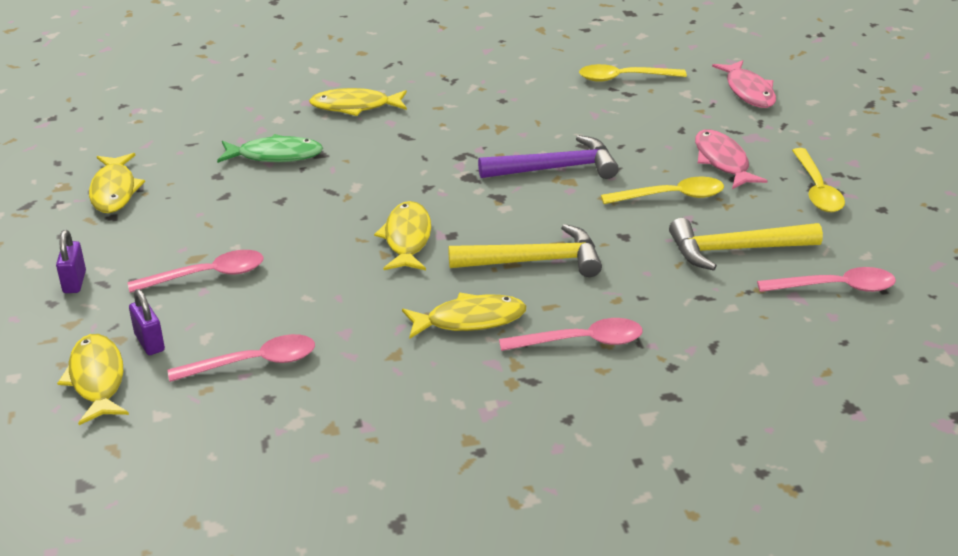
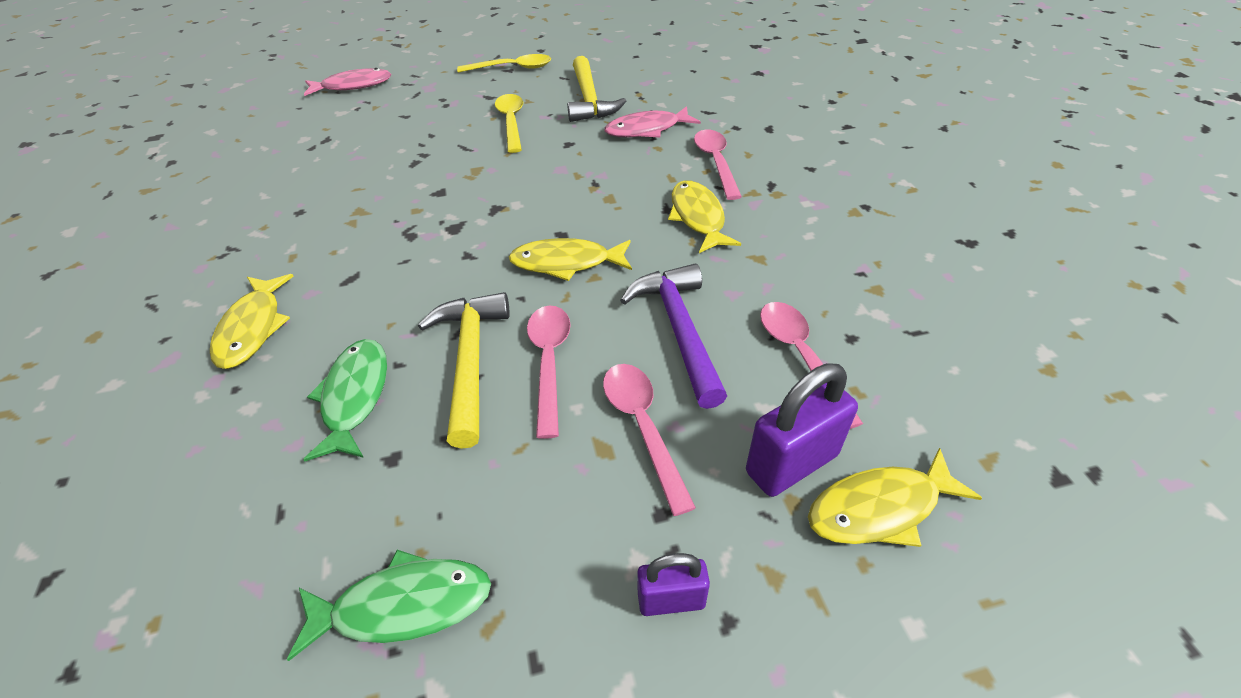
camera: 90 degrees left, 10 degrees up
(114, 191) = (403, 605): yellow fish -> green fish
(149, 342) = (791, 464): purple padlock -> purple padlock, size x1.69
(534, 261) = (606, 186): yellow hammer -> yellow hammer (470, 361)
(555, 168) = (452, 177): purple hammer -> purple hammer (679, 330)
(624, 78) = (294, 141): yellow spoon -> none
(722, 161) = (462, 100): pink fish -> pink fish (647, 130)
(835, 287) = (634, 69): pink spoon -> pink spoon (549, 362)

